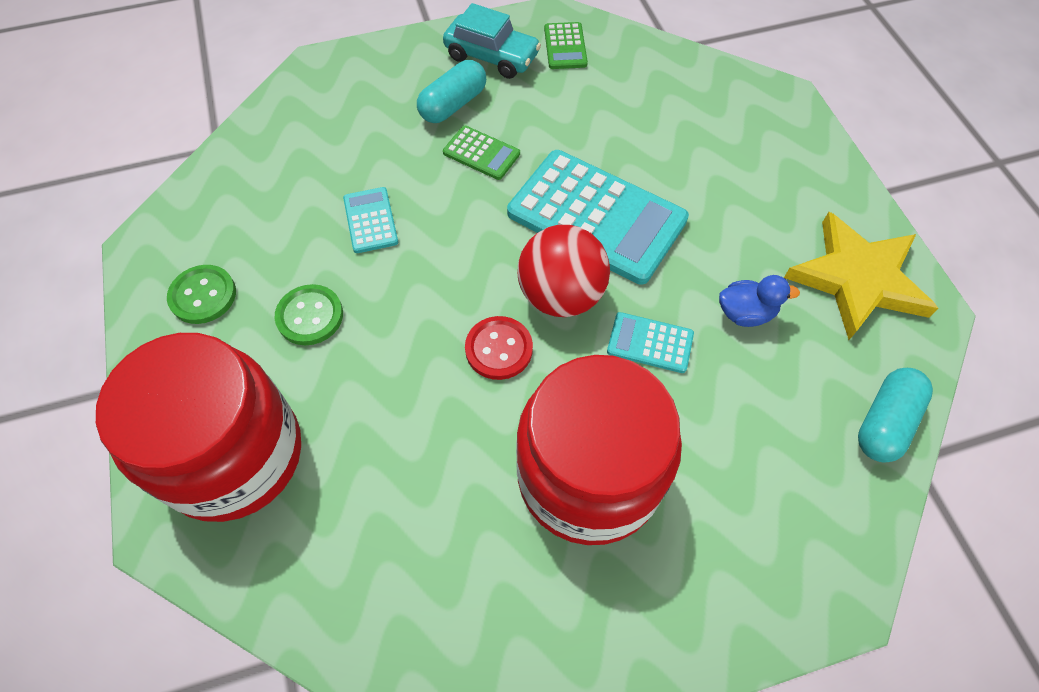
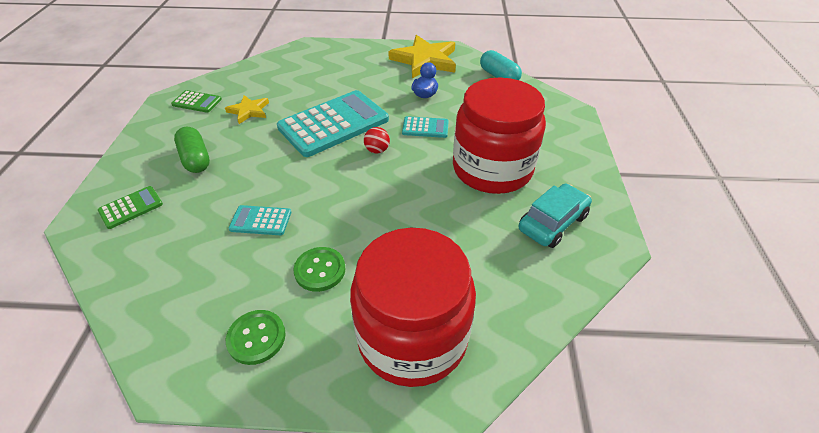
camera: 70 degrees left, 15 degrees down
(453, 105) = (196, 159): turquoise capsule -> green capsule
(481, 153) = (249, 156): green calculator -> green calculator (131, 207)
(492, 56) = (171, 132): turquoise car -> turquoise car (552, 222)
(499, 349) = (398, 183): red button -> none
(561, 295) = (377, 150): red ball -> red ball, size x0.48
(575, 108) = (249, 111): none -> yellow star
(650, 343) = (425, 128): turquoise calculator -> turquoise calculator turned 120 degrees counterclockwise

